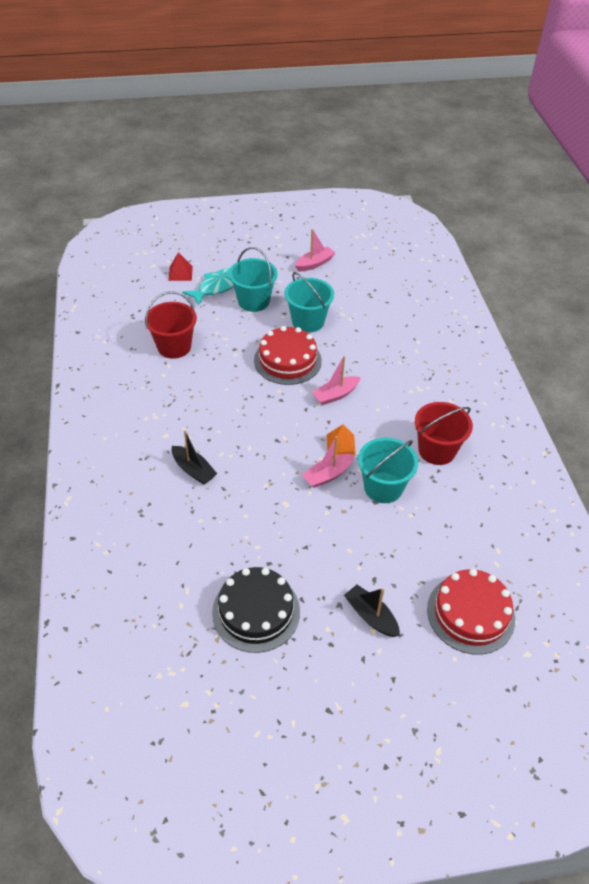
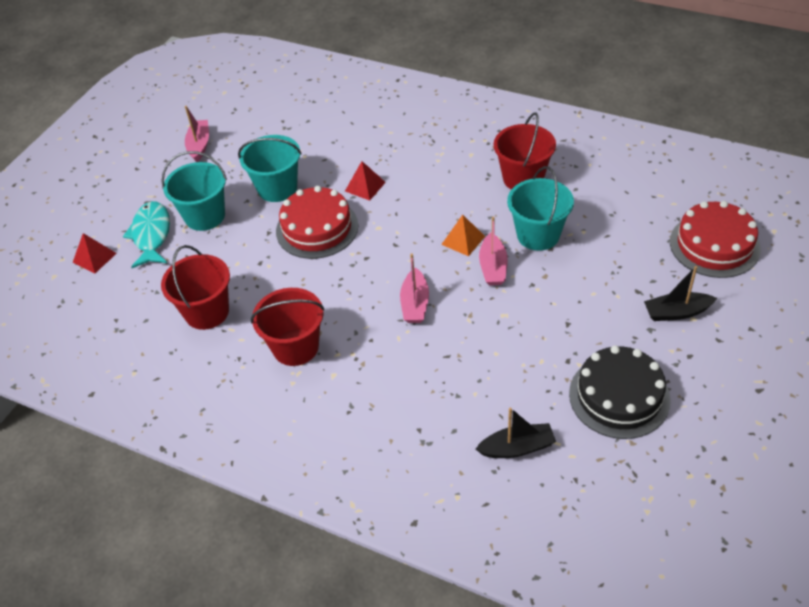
camera: 50 degrees left, 0 degrees up
(175, 404) = (295, 347): none -> red bucket
(193, 470) = (402, 370): black boat -> black boat (517, 448)
(335, 395) = (396, 214): pink boat -> pink boat (415, 303)
(348, 364) = (365, 186): none -> red pyramid

